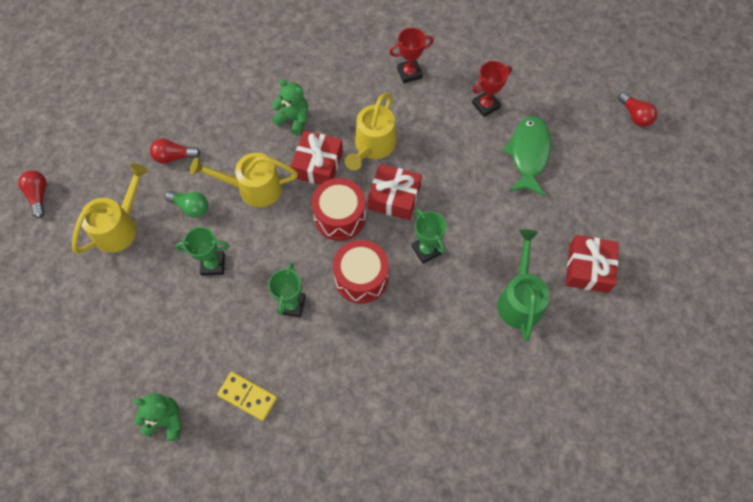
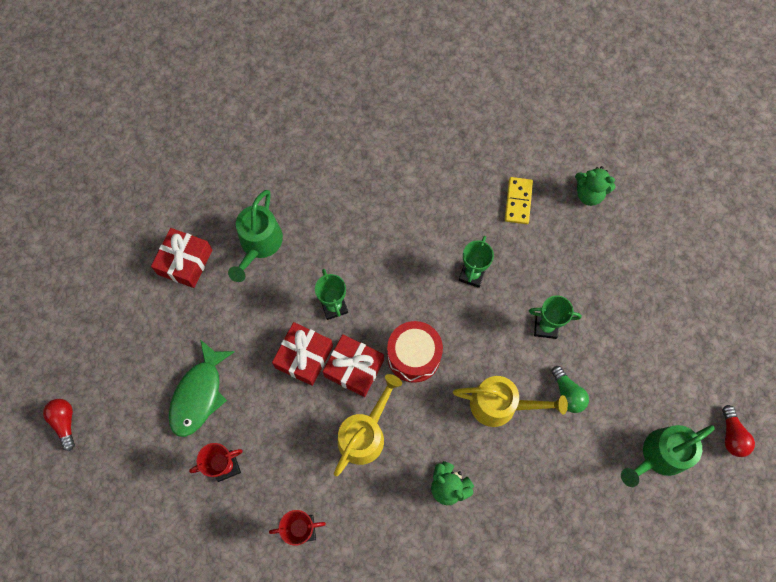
camera: 170 degrees left, 5 degrees up
(108, 169) = (659, 456): none -> green watering can
(120, 226) = (641, 384): yellow watering can -> none
(174, 157) = (586, 460): red light bulb -> none
(191, 207) = (567, 394): green light bulb -> green light bulb turned 150 degrees counterclockwise
(247, 396) = (518, 201): yellow domino -> yellow domino turned 60 degrees clockwise
(318, 164) = (428, 421): red gift -> red gift (304, 357)
(361, 278) = (403, 289): red drum -> none

